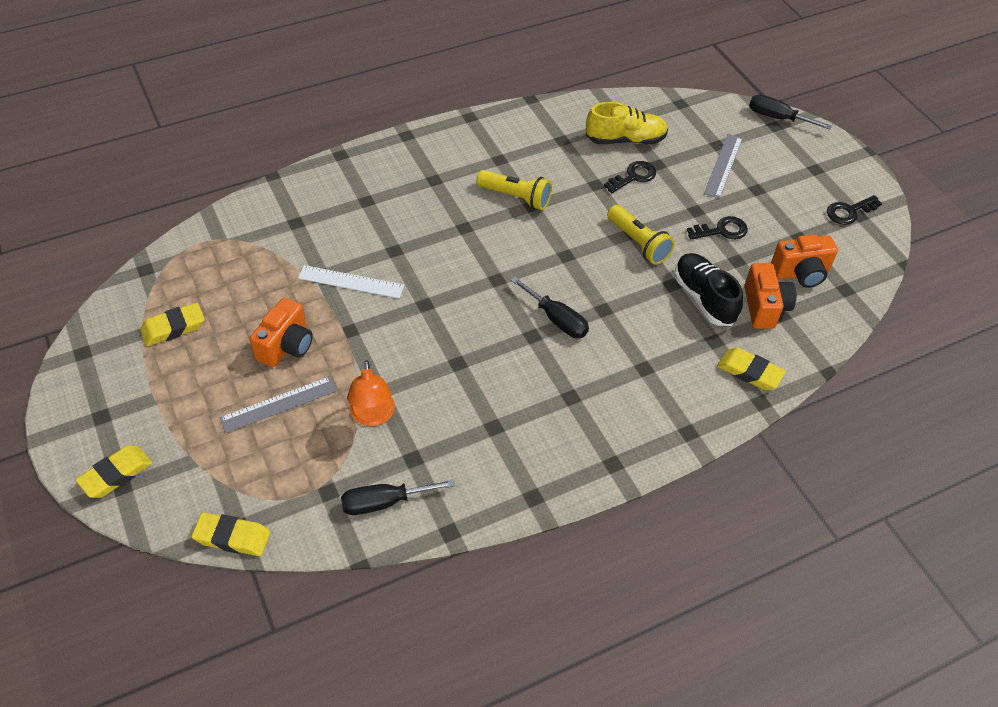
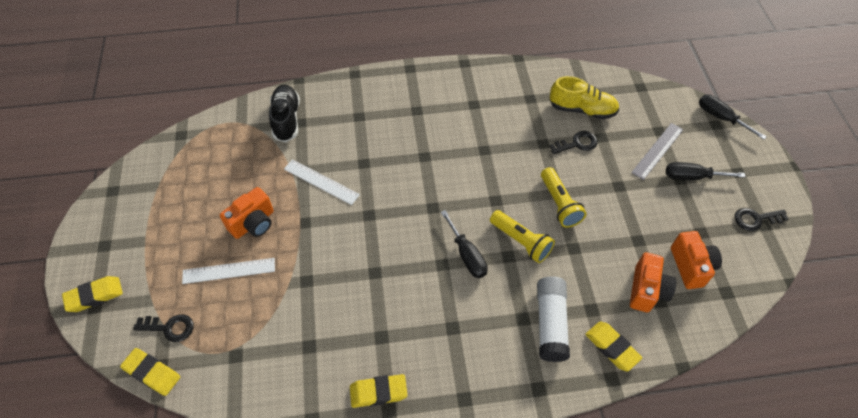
camera: 20 degrees right, 5 degrees up
(173, 328) = (181, 187): yellow eraser -> yellow eraser (378, 392)
(278, 404) = (229, 271): grey ruler -> white ruler
(372, 416) = (293, 301): orange lamp -> none
(384, 502) = (272, 378): black screwdriver -> black screwdriver (692, 177)
(516, 197) = (474, 140): yellow flashlight -> yellow flashlight (521, 241)
(676, 365) = (550, 323): none -> white glue stick
(704, 298) = (597, 268): black shoe -> black shoe (286, 119)
(721, 230) = (634, 209): black key -> black key (169, 327)
(801, 273) = (691, 266): orange camera -> orange camera turned 105 degrees counterclockwise

